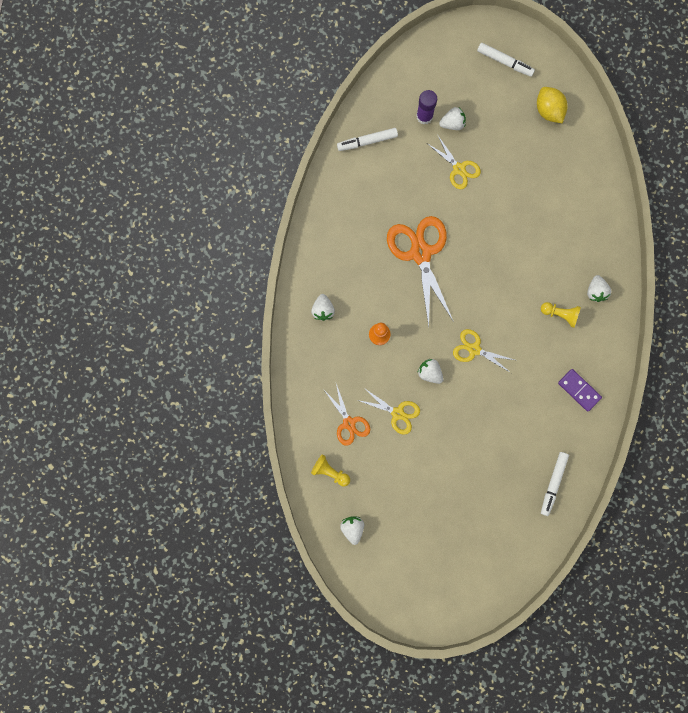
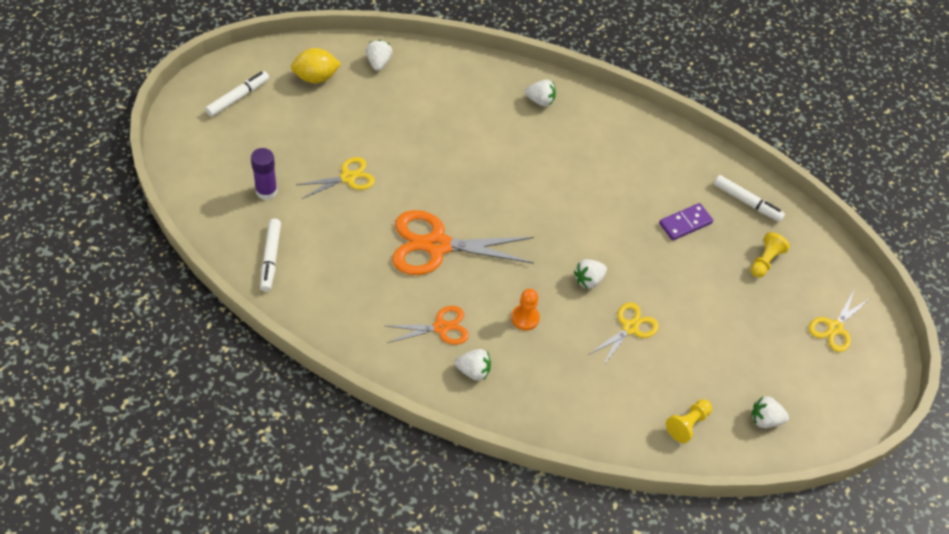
camera: 80 degrees left, 25 degrees down
(349, 423) = (629, 384): orange scissors -> orange scissors (441, 327)
(452, 123) = (289, 167): white strawberry -> white strawberry (378, 63)
(474, 349) = (573, 228): yellow scissors -> yellow scissors (835, 328)
(560, 314) = (556, 138): yellow pawn -> yellow pawn (765, 261)
(579, 390) = (647, 148): purple domino -> purple domino (685, 223)

